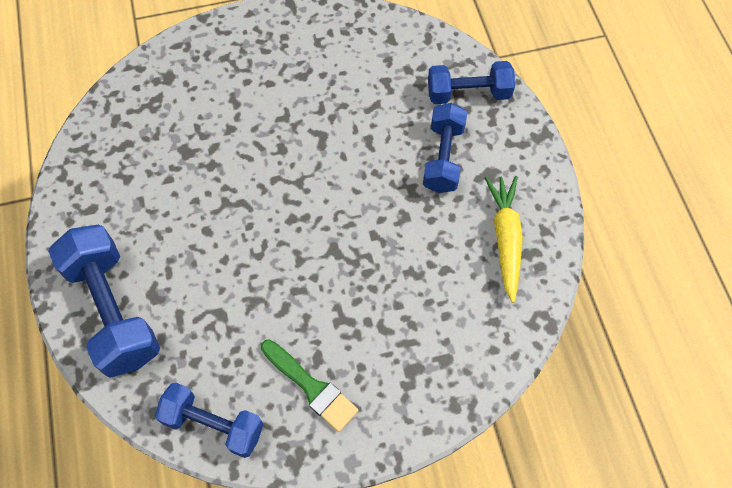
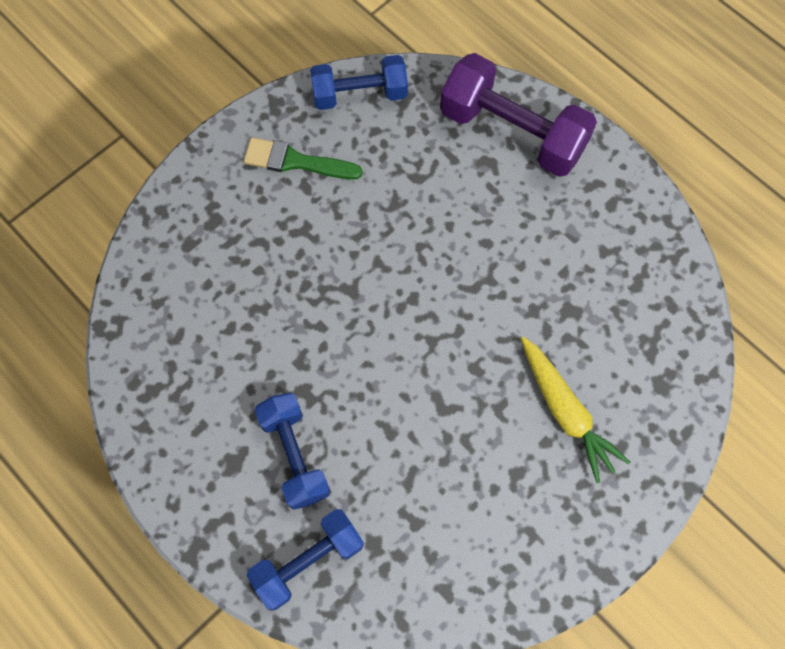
camera: 150 degrees right, 5 degrees up
(113, 310) = (512, 132): blue dumbbell -> purple dumbbell
(505, 238) = (183, 395): yellow carrot -> yellow carrot (566, 412)

